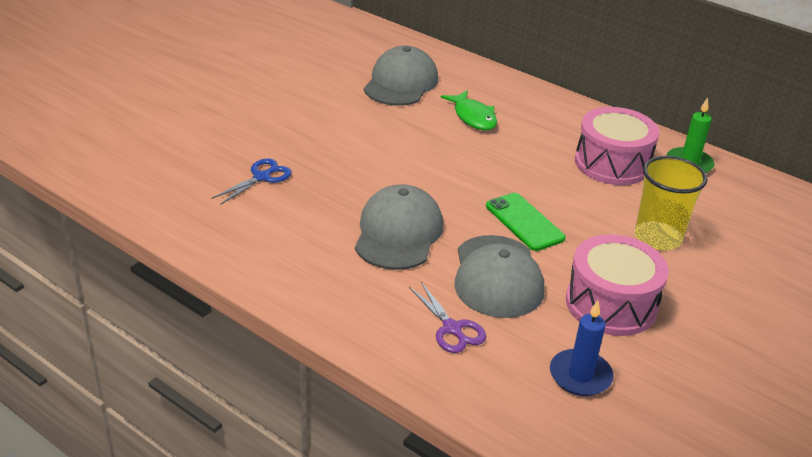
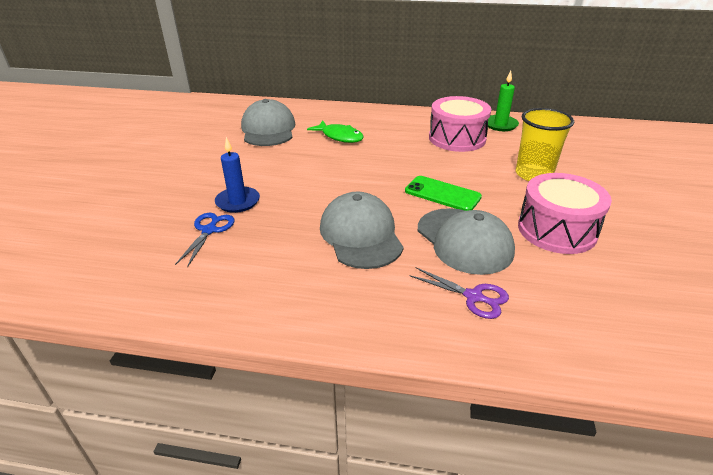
camera: 25 degrees left, 0 degrees up
(580, 375) = (598, 294): blue candle -> blue candle (238, 202)

